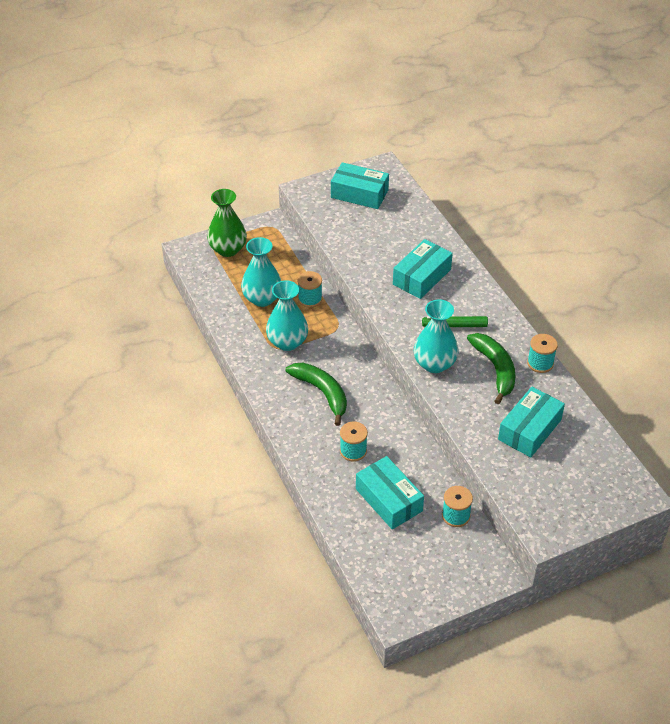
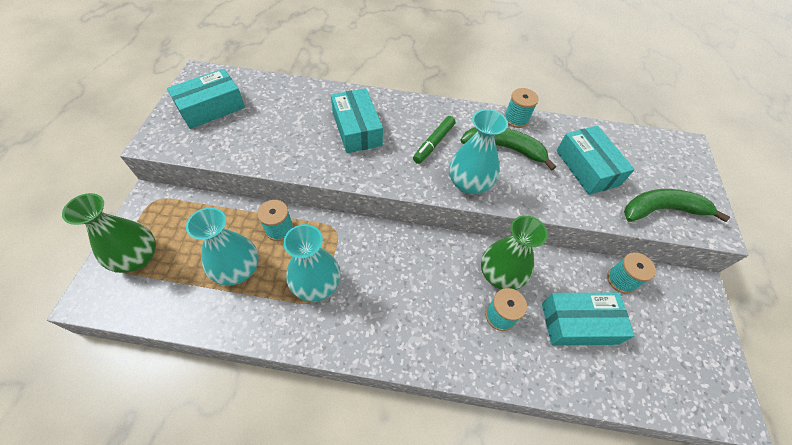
camera: 60 degrees left, 10 degrees up
(322, 392) = (407, 295): green banana -> green banana (661, 210)
(388, 437) = (500, 274): none -> green vase

